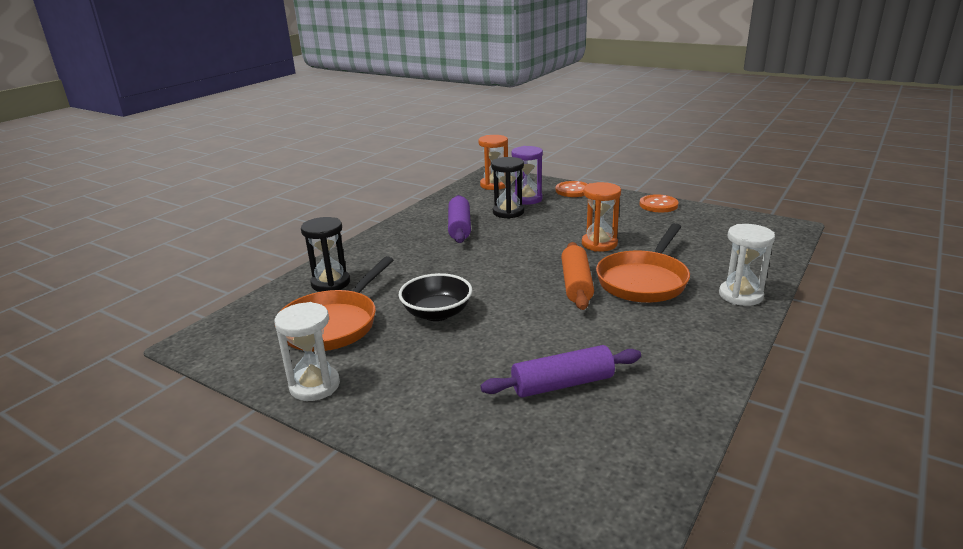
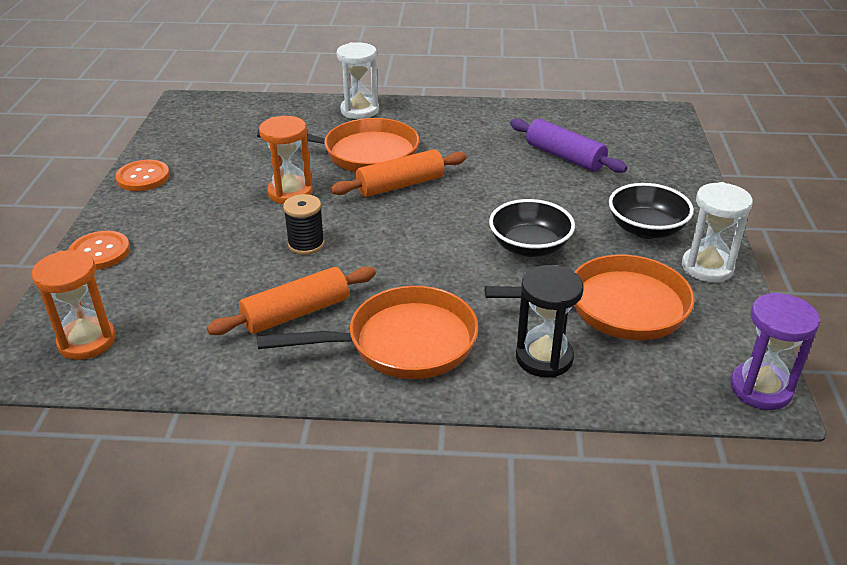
camera: 120 degrees left, 10 degrees up
(396, 378) = (646, 229): none -> black bowl
(398, 248) = (403, 343): none -> orange pan
(459, 227) = (296, 313): purple rolling pin -> orange rolling pin
(508, 212) = (216, 286): black hourglass -> none
(526, 239) = (306, 244): none -> black spool
(527, 199) = (152, 285): purple hourglass -> purple hourglass (760, 389)

